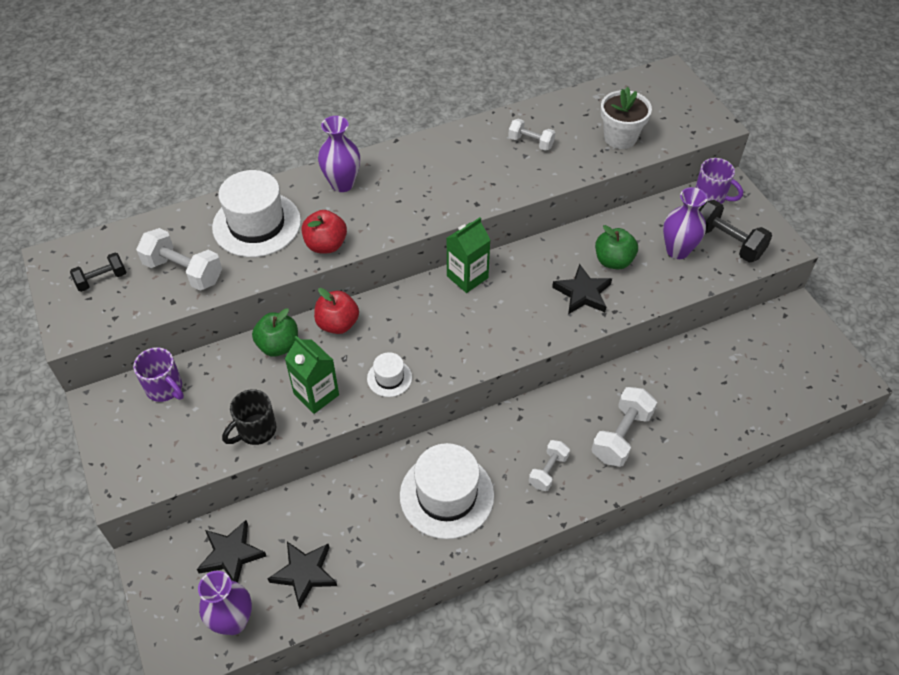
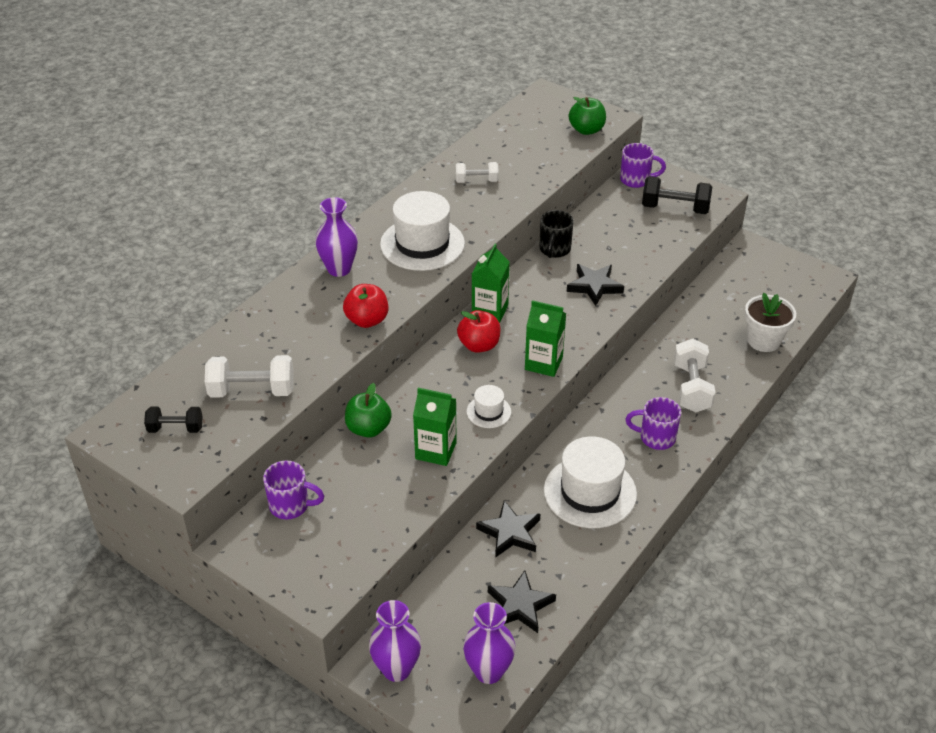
camera: 30 degrees left, 10 degrees down
(102, 279) = (175, 428): black dumbbell -> black dumbbell turned 60 degrees clockwise
(231, 554) = (442, 623): black star -> black star (510, 532)
(256, 224) = (287, 328): white hat -> white hat (422, 244)
(256, 430) = (406, 501): black mug -> black mug (554, 250)
(338, 324) = (407, 390): red apple -> red apple (479, 345)
(474, 352) = (543, 363): none -> green carton
(548, 471) = (656, 438): white dumbbell -> purple mug
(613, 261) = (599, 254): green apple -> green apple (586, 130)
(620, 137) = (546, 153): white flower pot -> white flower pot (763, 340)
(677, 250) = (642, 228): purple vase -> purple vase (396, 669)

